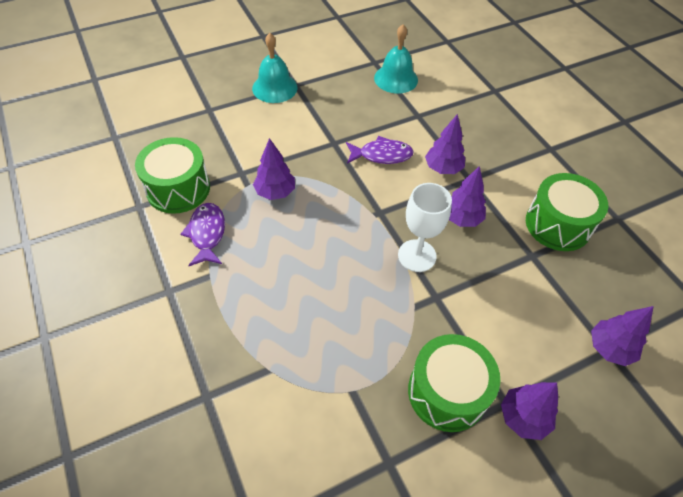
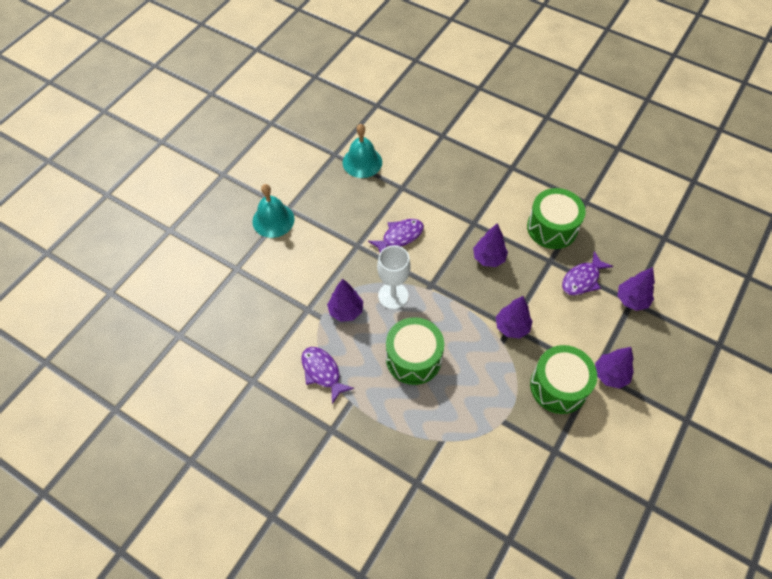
camera: 30 degrees left, 5 degrees up
(178, 189) = (270, 349): green drum -> green drum (413, 358)
(417, 255) = (478, 304): white goblet -> white goblet (393, 296)
(443, 168) = (450, 224): purple tree -> purple tree (512, 327)
(559, 294) = (582, 279): none -> purple fish

